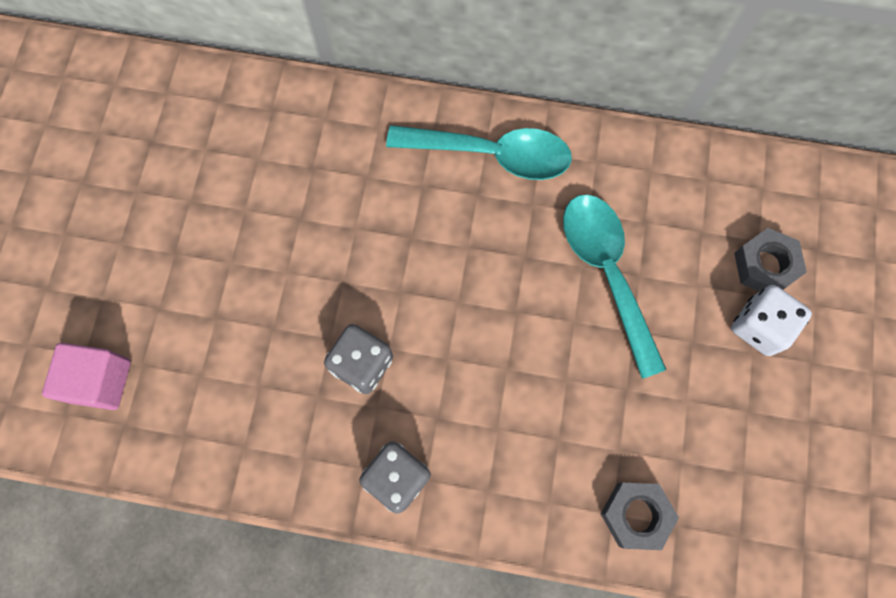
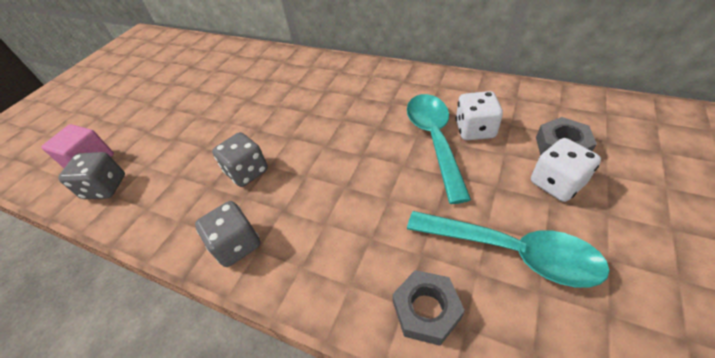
camera: 20 degrees right, 25 degrees down
(157, 422) = (105, 187): none -> grey dice
(492, 154) = (372, 80): turquoise spoon -> turquoise spoon (512, 252)
(657, 247) = (475, 130): none -> white dice

